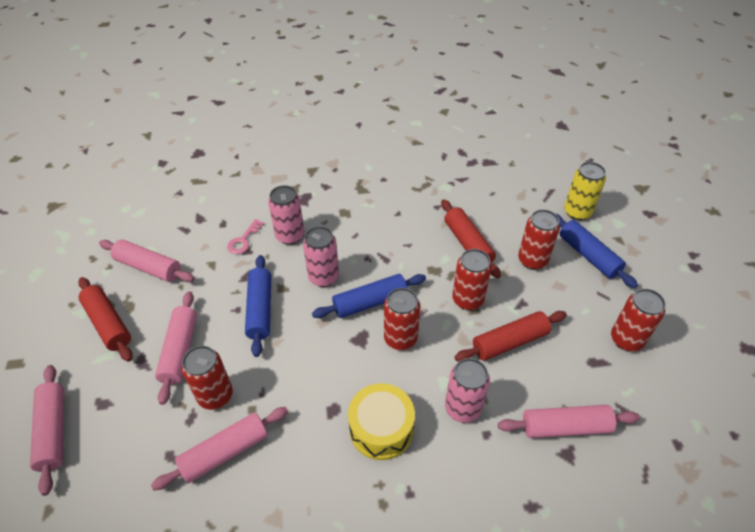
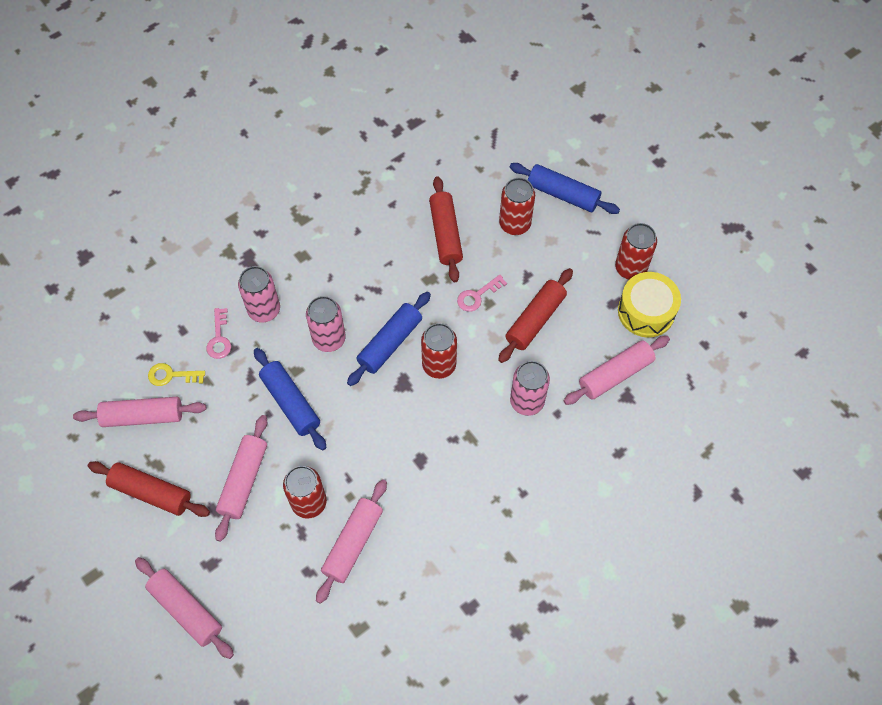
camera: 30 degrees left, 15 degrees up
(180, 350) = (244, 480): pink rolling pin -> pink rolling pin turned 45 degrees clockwise
(191, 249) = (171, 375): none -> yellow key
(381, 428) = (470, 454): yellow drum -> yellow drum (646, 311)
(467, 300) = (477, 296): red can -> pink key
(468, 244) = (446, 234): red rolling pin -> red rolling pin turned 45 degrees clockwise
(577, 212) = (531, 147): yellow can -> none

